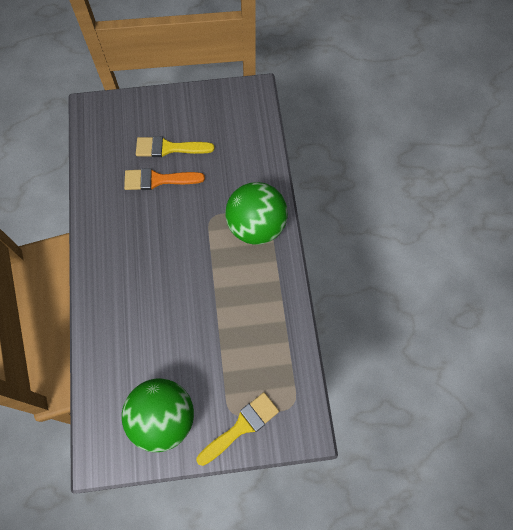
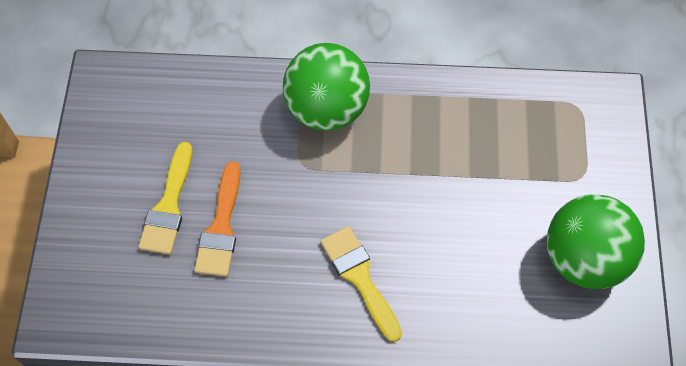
camera: 80 degrees left, 5 degrees down
(241, 426) = (601, 167): yellow brush -> yellow brush (359, 277)

